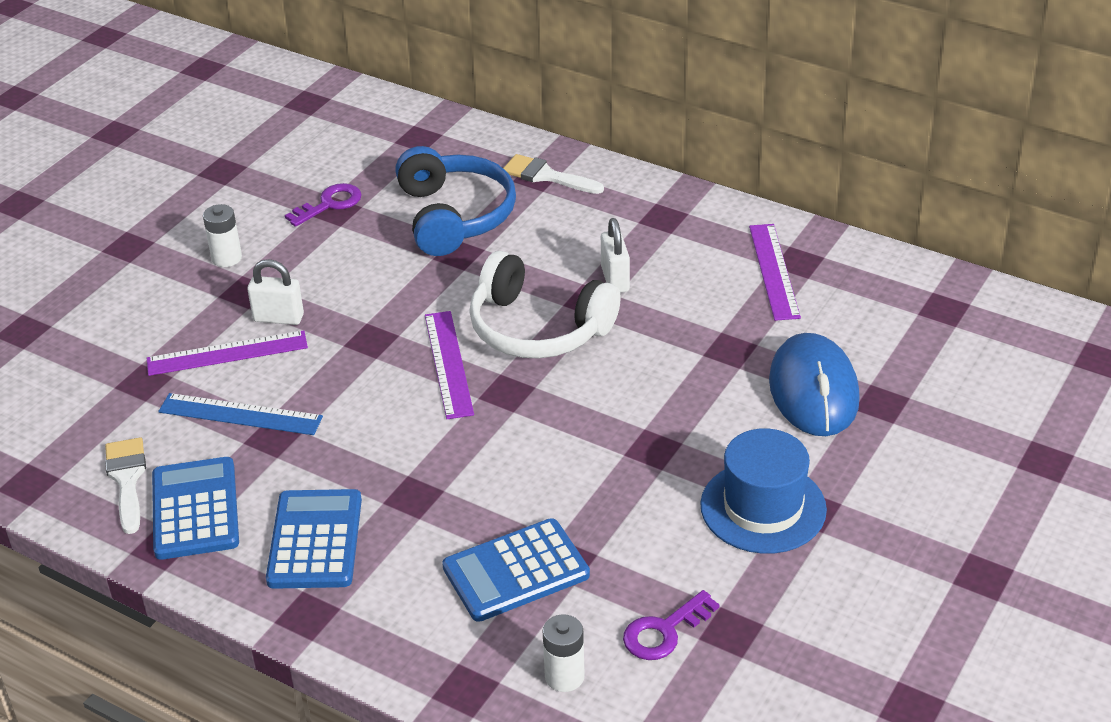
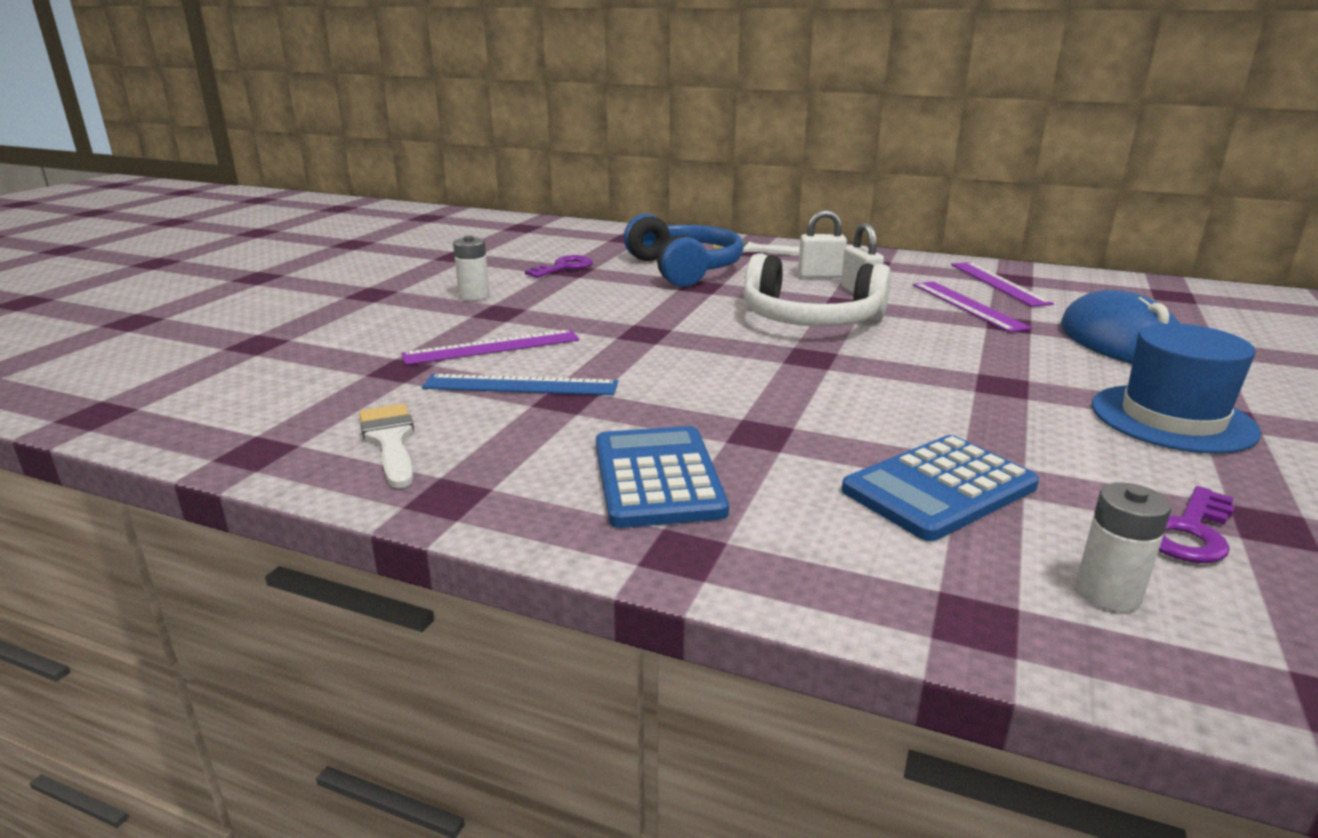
camera: 10 degrees left, 15 degrees down
(195, 509) = (487, 460): blue calculator -> none
(278, 318) = (540, 325): white padlock -> white padlock (820, 276)
(448, 364) = (735, 343): purple ruler -> purple ruler (968, 305)

